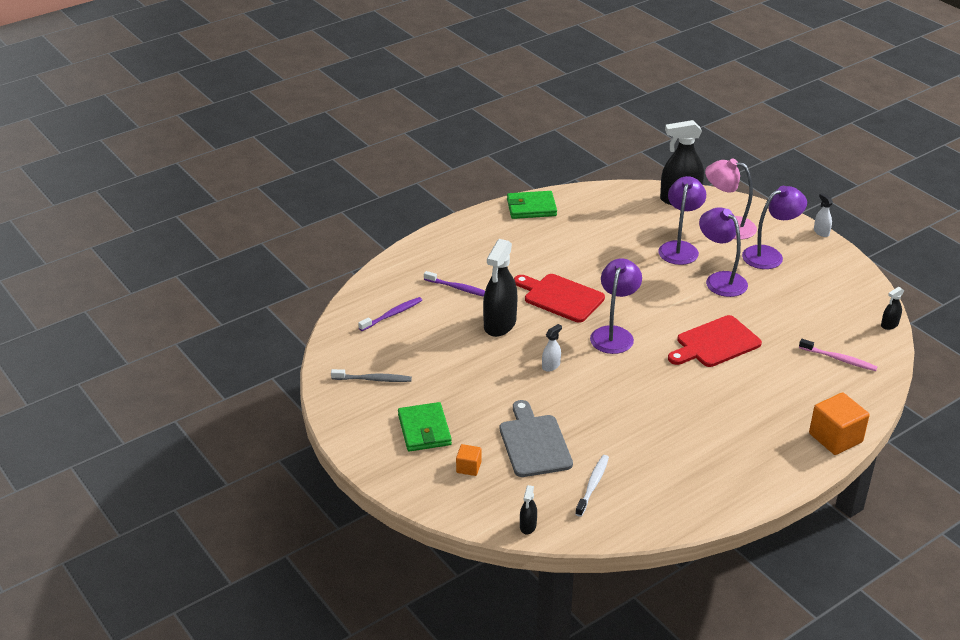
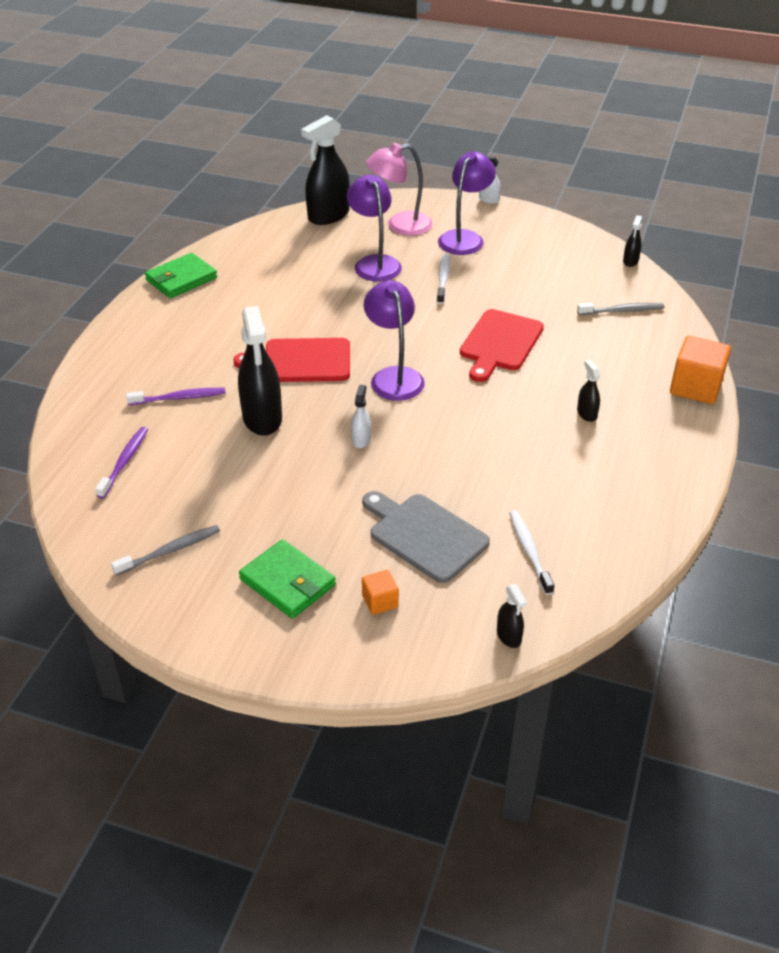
camera: 35 degrees left, 5 degrees up
(720, 280) = (443, 279): purple lamp -> white toothbrush
(728, 419) = (586, 414): none -> black spray bottle
(839, 359) = (622, 311): pink toothbrush -> grey toothbrush

